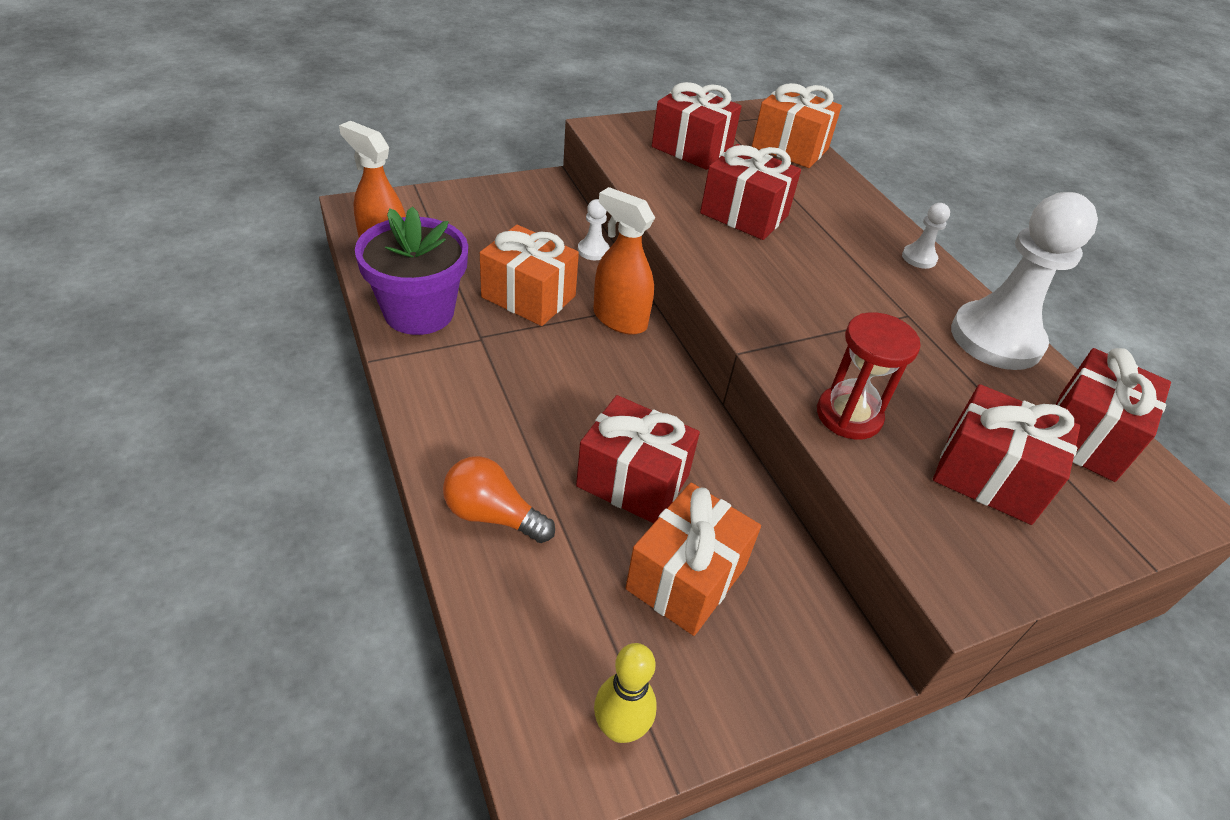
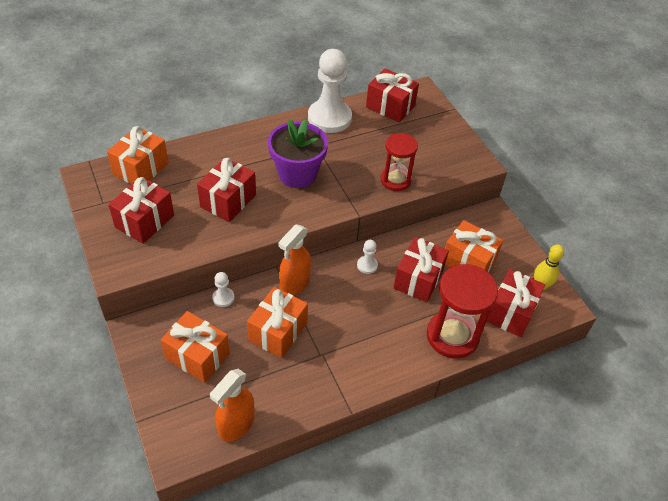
camera: 90 degrees left, 5 degrees up
(419, 312) = (301, 392): purple flower pot -> purple flower pot (297, 174)
(492, 515) = (452, 336): orange light bulb -> red hourglass
(497, 227) = (197, 356): none -> orange gift
(919, 258) = (264, 131): white pawn -> white pawn (367, 265)
(989, 477) = (421, 142): red gift -> red gift (511, 312)

